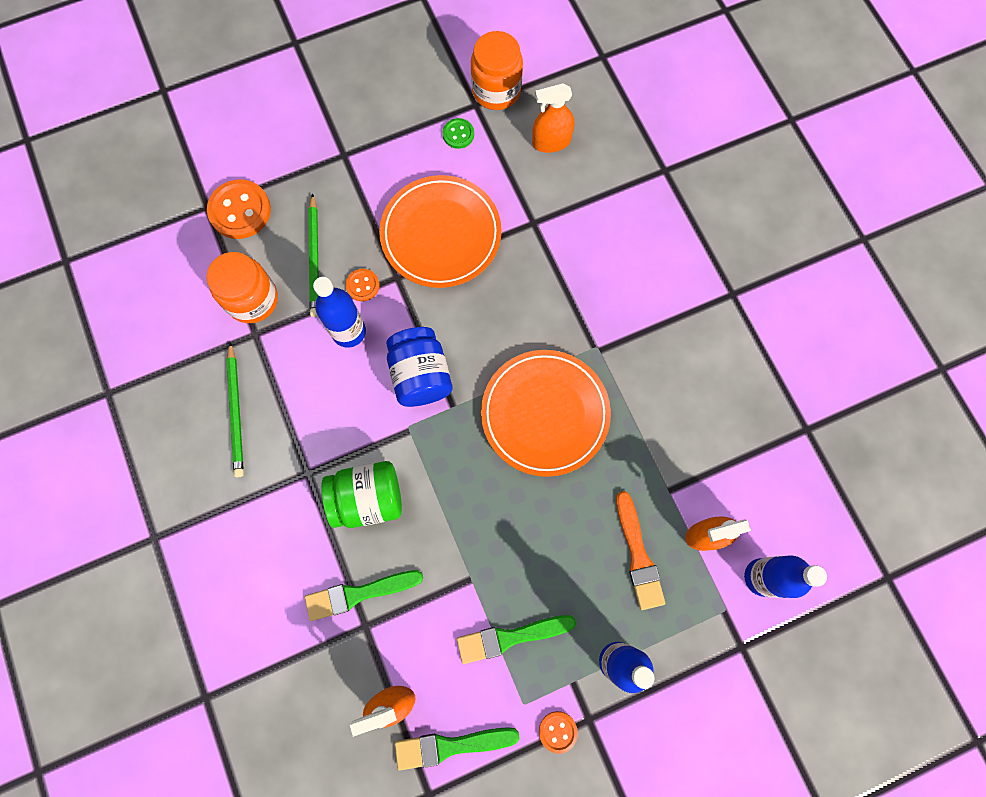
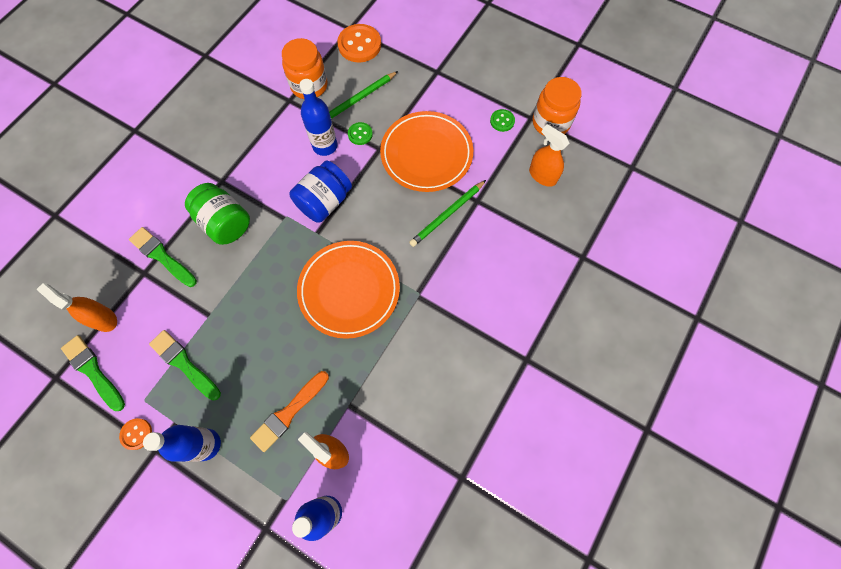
camera: 55 degrees right, 5 degrees down
(236, 412) = (235, 121): green pencil -> green pencil (447, 215)
(362, 285) = (360, 134): orange button -> green button

